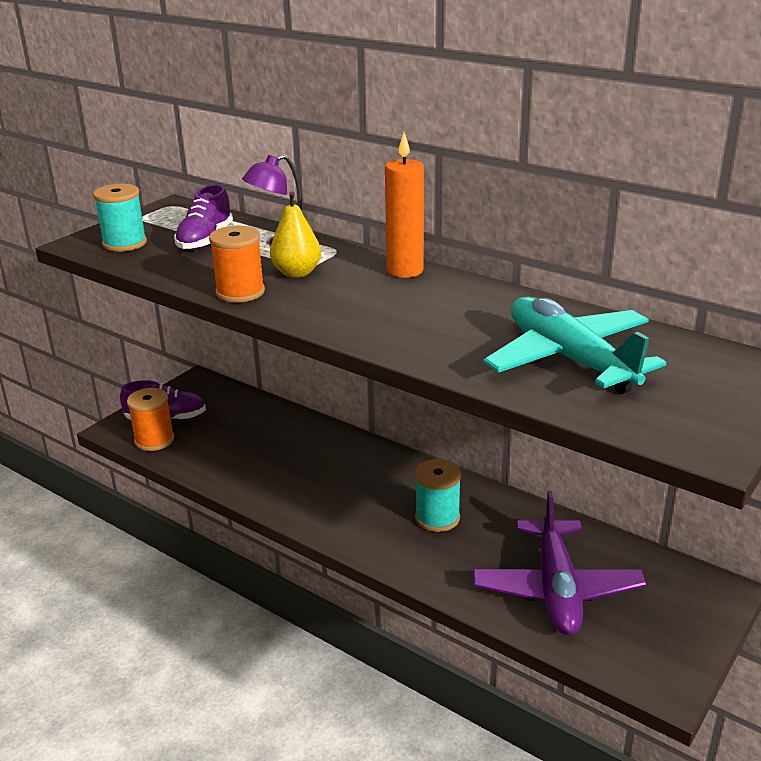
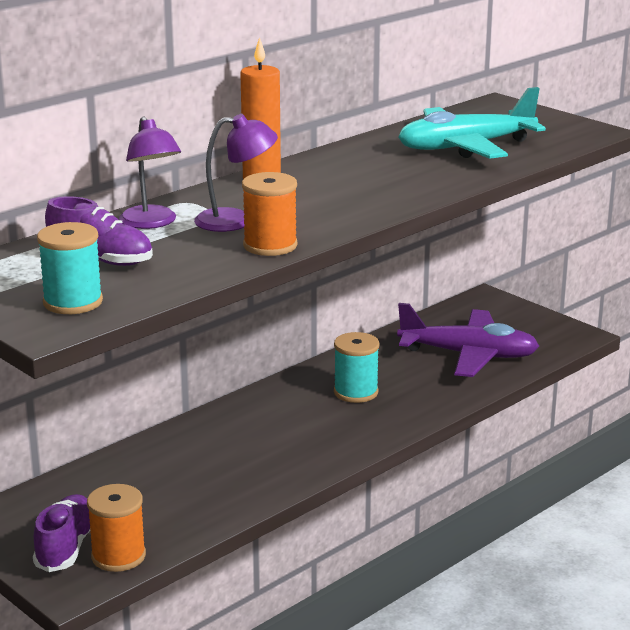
camera: 80 degrees left, 5 degrees down
(296, 273) = (236, 220): yellow pear -> purple lamp

